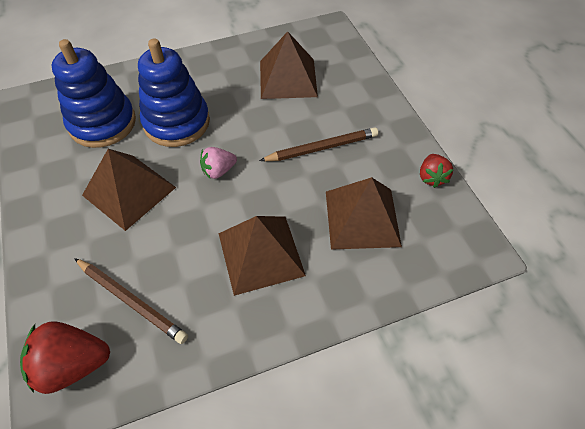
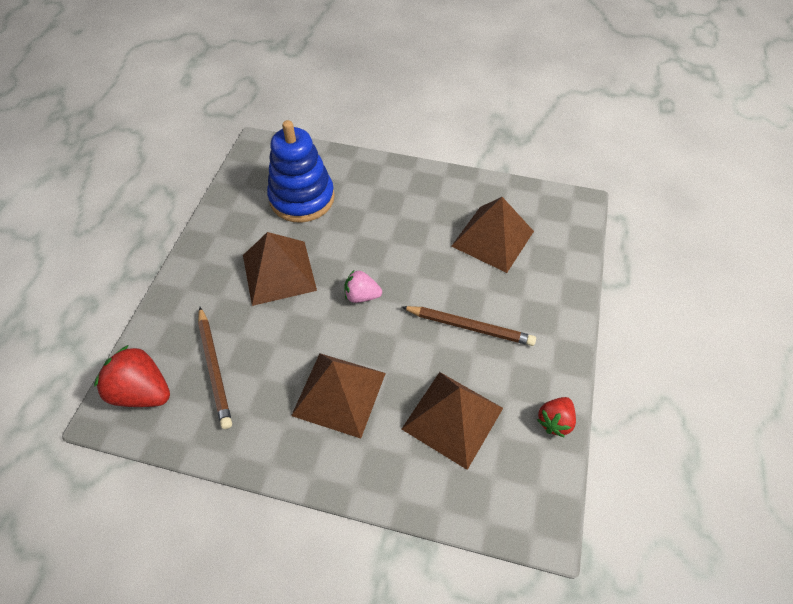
camera: 35 degrees right, 0 degrees up
(177, 122) = (361, 230): blue stacking toy -> none

